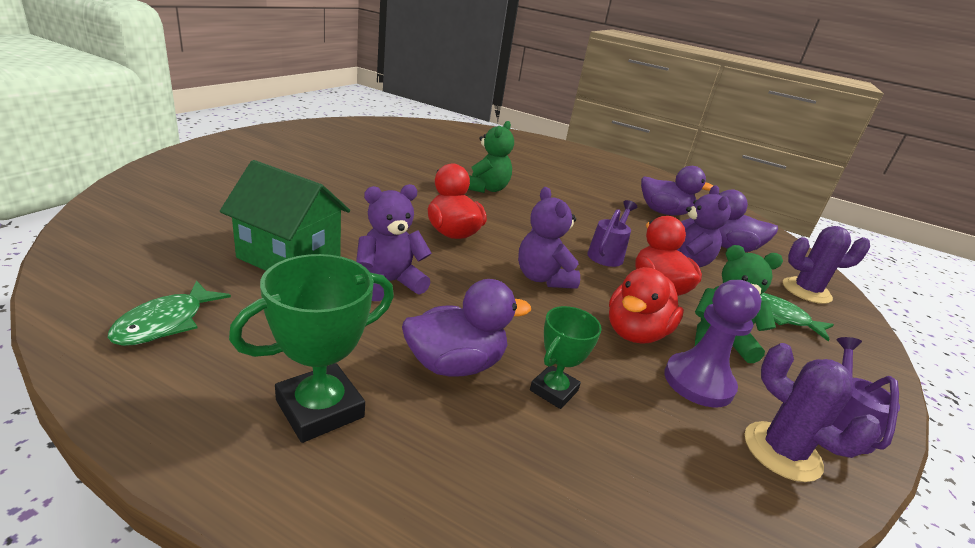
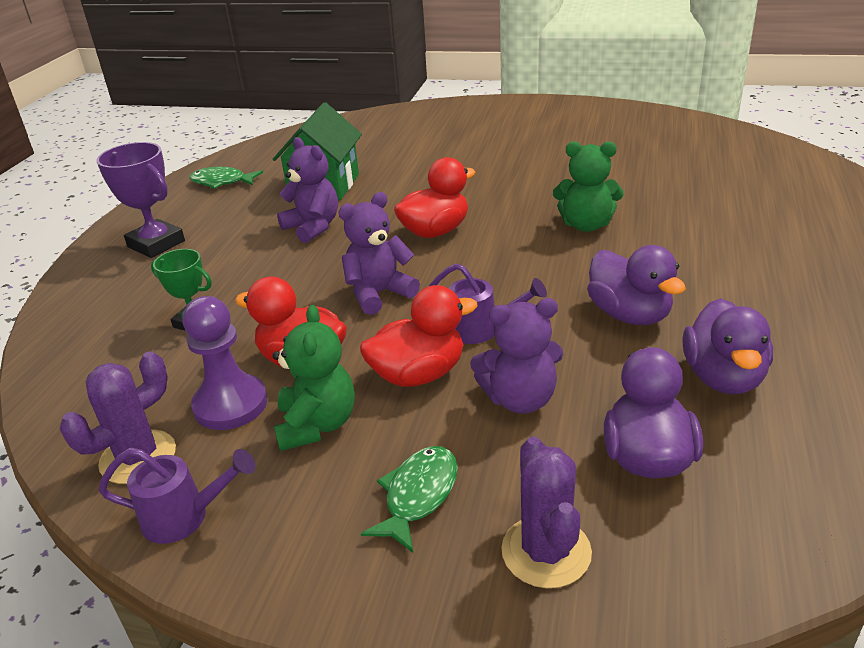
camera: 85 degrees right, 5 degrees up
(320, 409) = (156, 244): green trophy -> purple trophy
(455, 364) = (214, 276): purple duck -> purple duck (629, 315)

